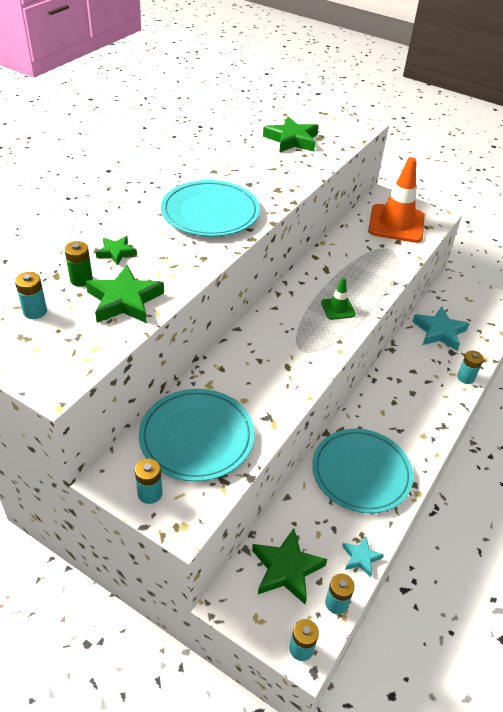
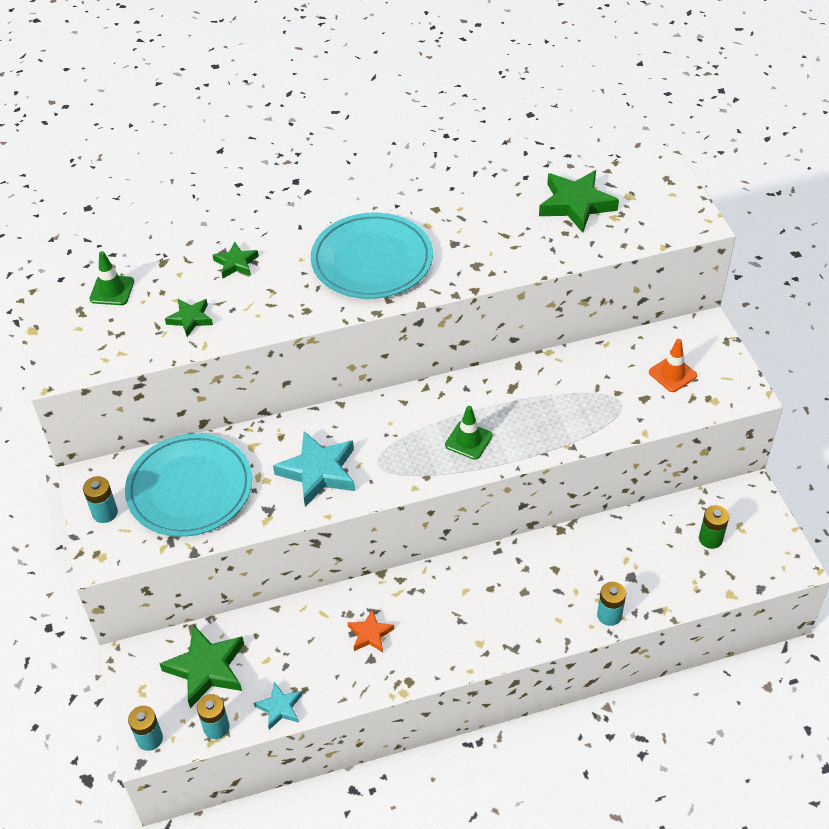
camera: 45 degrees right, 5 degrees up
(35, 311) = (112, 290): turquoise battery -> green traffic cone
(81, 279) = (178, 277): green battery -> green battery (710, 539)
(124, 300) = (190, 319): green star -> green star, size x0.56
(361, 472) = (370, 634): turquoise plate -> orange star
(396, 224) = (672, 374): orange traffic cone -> orange traffic cone, size x0.47
(439, 332) = (646, 544): turquoise star -> turquoise star (318, 472)

